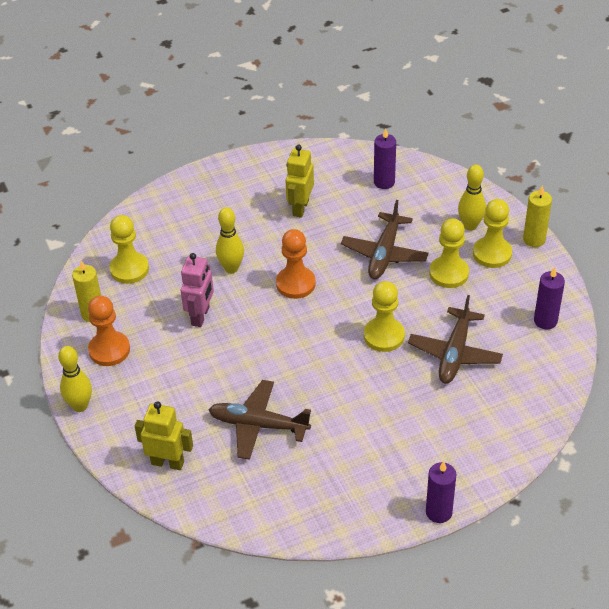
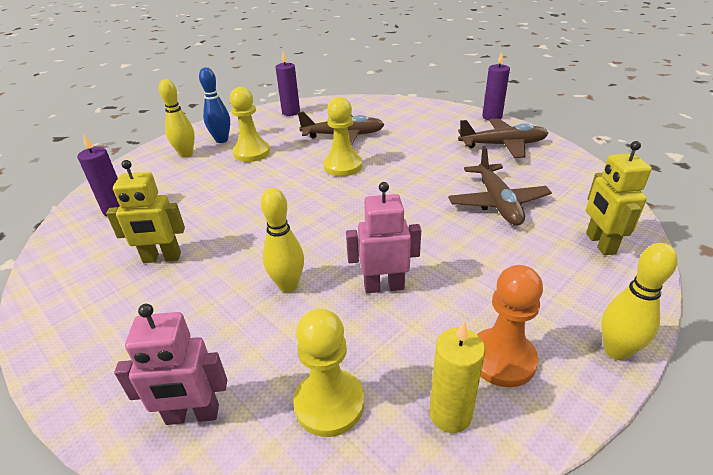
camera: 110 degrees left, 10 degrees down
(156, 218) = (192, 415): none -> pink robot
(295, 284) = (296, 229): orange pawn -> none
(384, 254) = (234, 187): brown plane -> brown plane (503, 145)
(492, 253) = (221, 140): yellow pawn -> blue bowling pin
(534, 239) = (201, 128): yellow candle -> none

